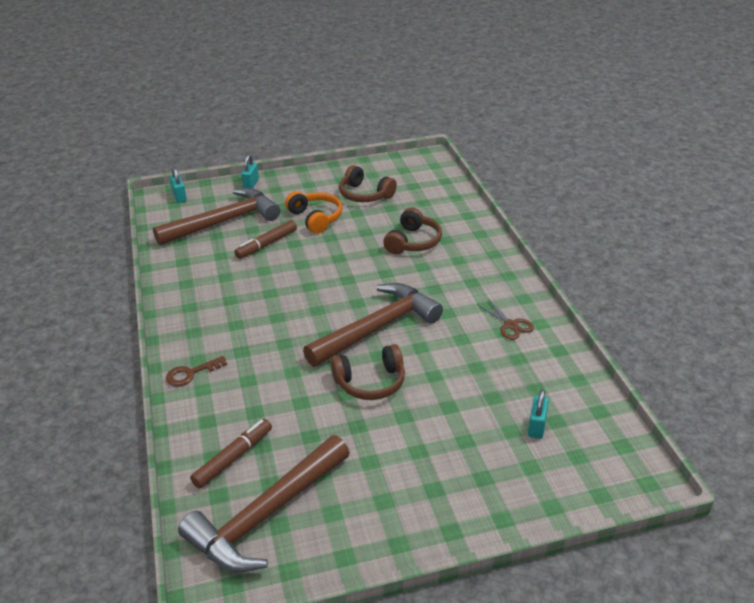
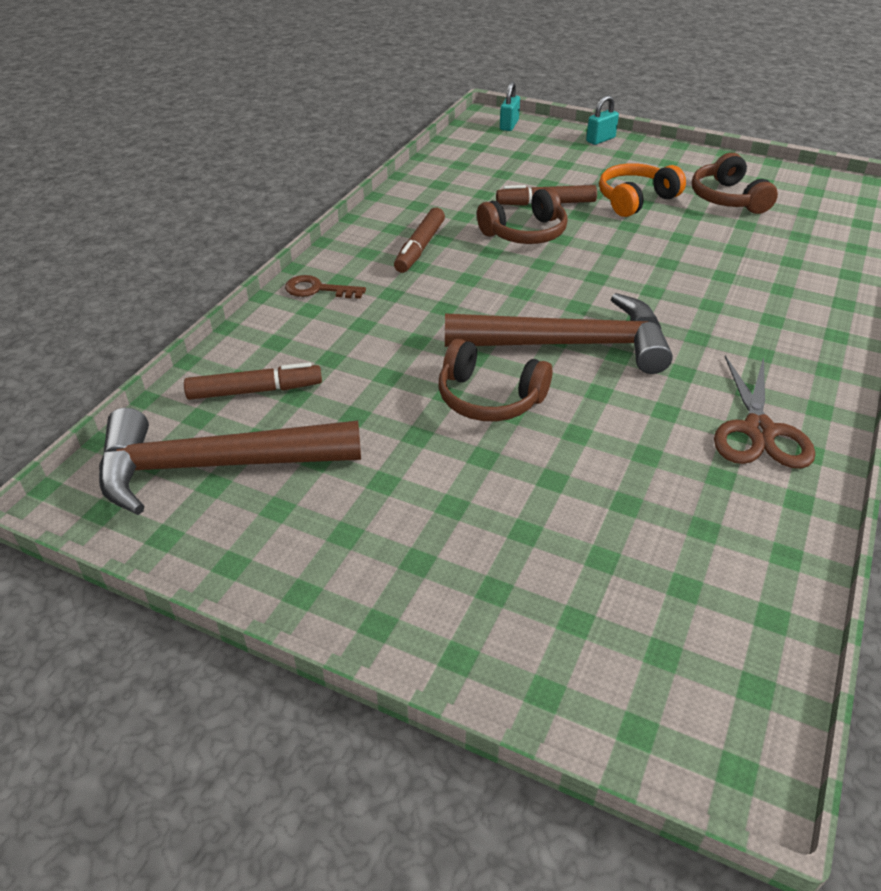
camera: 40 degrees right, 5 degrees up
(223, 311) = (420, 247): none -> brown marker
(224, 222) = (526, 164): brown hammer -> none
(316, 218) = (635, 200): orange headphones -> orange headphones turned 135 degrees counterclockwise
(413, 242) = (732, 273): brown headphones -> brown headphones (525, 233)
(510, 325) = (758, 431): brown scissors -> brown scissors, size x1.58
(536, 427) = (646, 576): turquoise padlock -> none

